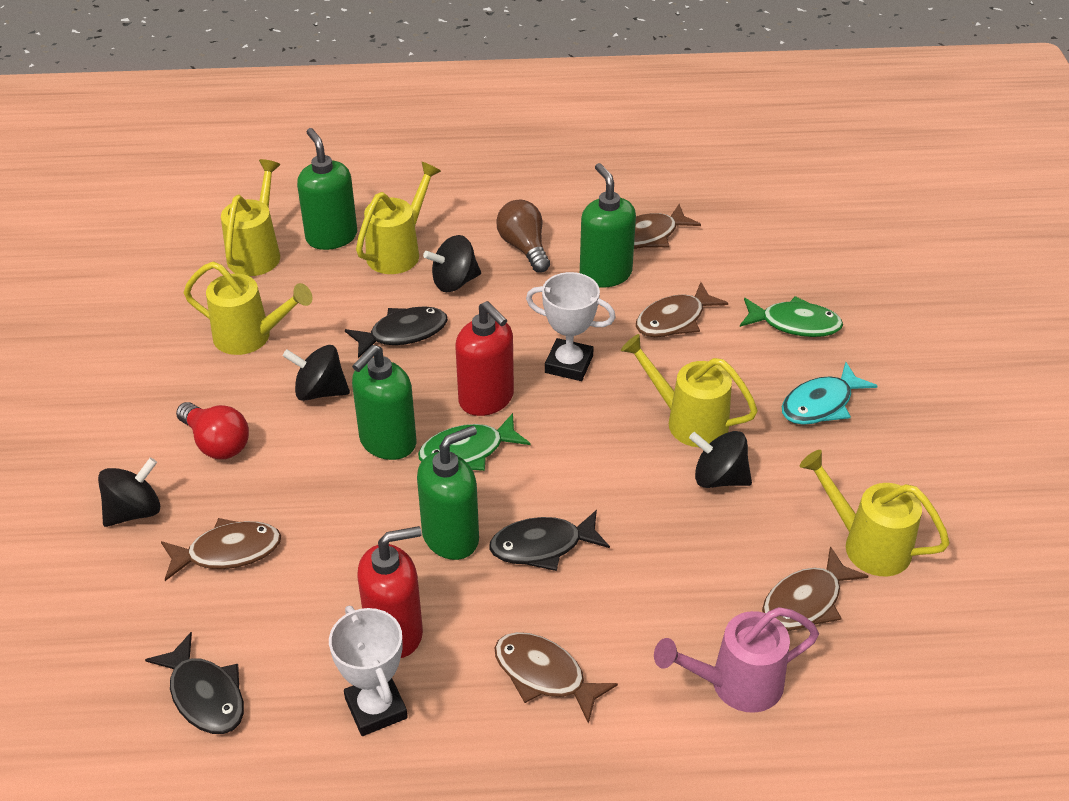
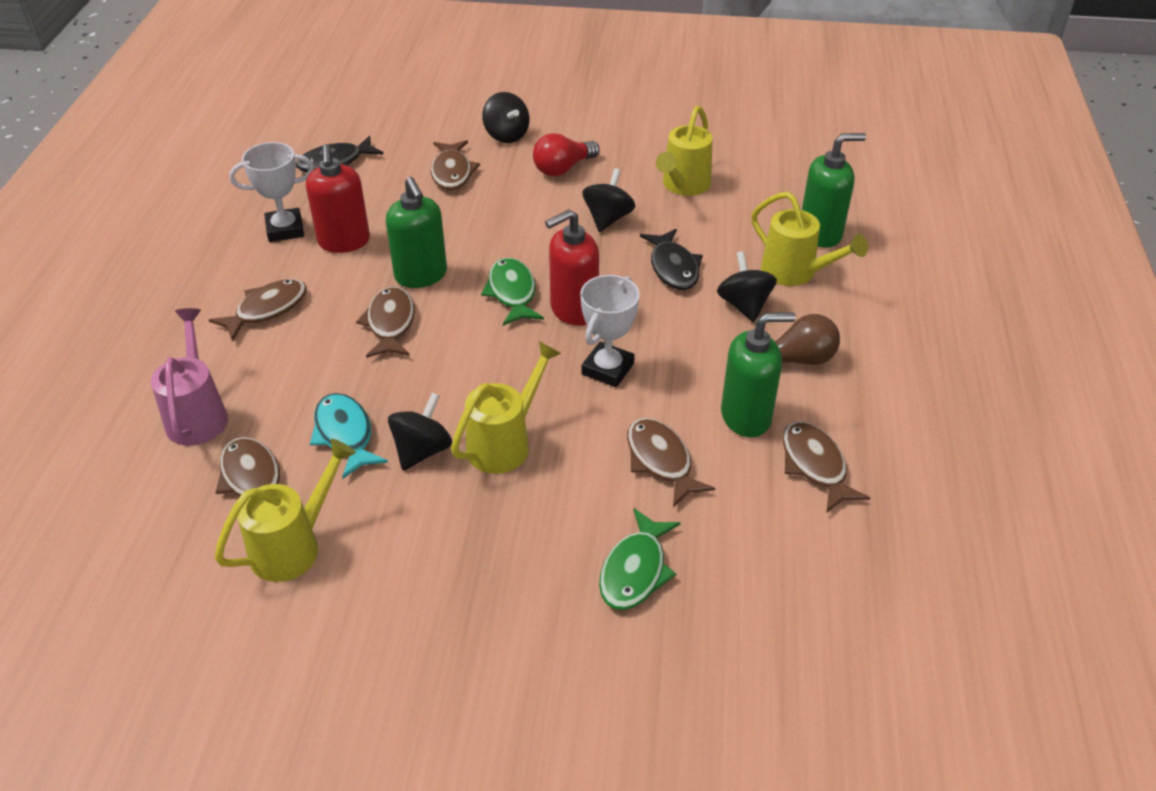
camera: 100 degrees right, 0 degrees up
(257, 253) = (798, 191): yellow watering can -> none
(387, 442) = (537, 250): green soap dispenser -> none
(542, 546) = (390, 324): black fish -> brown fish
(821, 404) = (497, 560): turquoise fish -> turquoise fish (345, 434)

